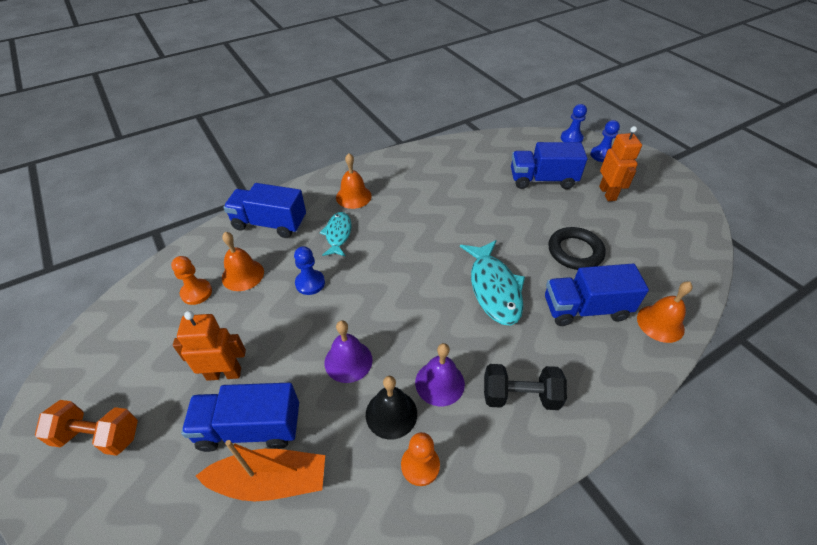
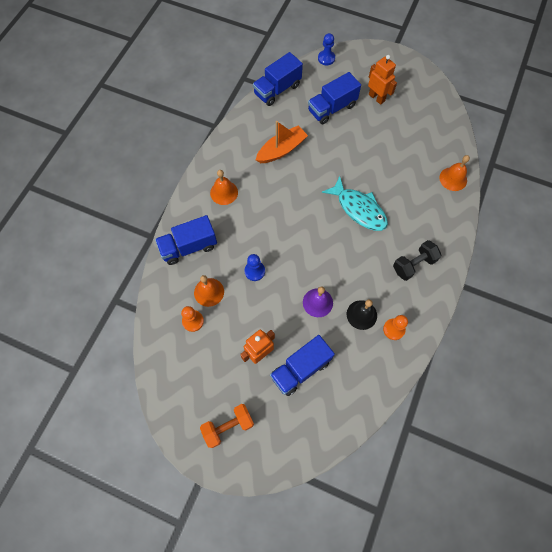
camera: 35 degrees left, 20 degrees up
(270, 481) = (334, 383): orange boat -> orange boat (281, 150)
(338, 234) = (240, 228): turquoise fish -> none
(439, 383) = (372, 283): purple bell -> none
(575, 251) = (385, 156): black ring -> none
(585, 308) = (413, 192): blue truck -> blue truck (277, 89)
(601, 155) = (354, 64): blue pawn -> none

